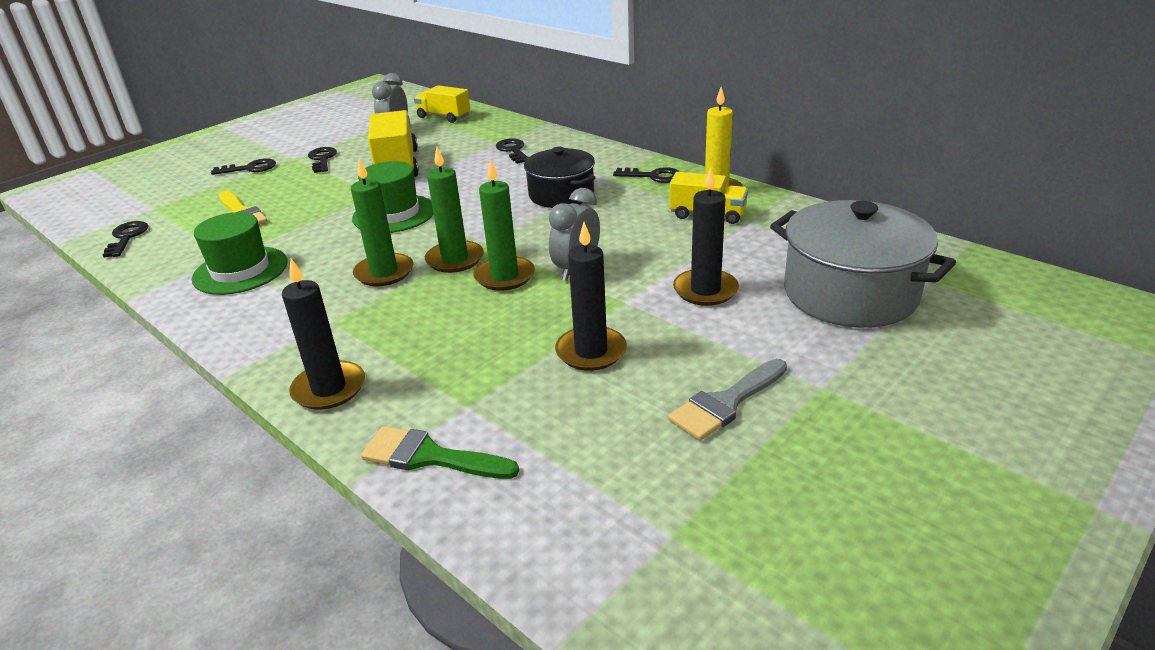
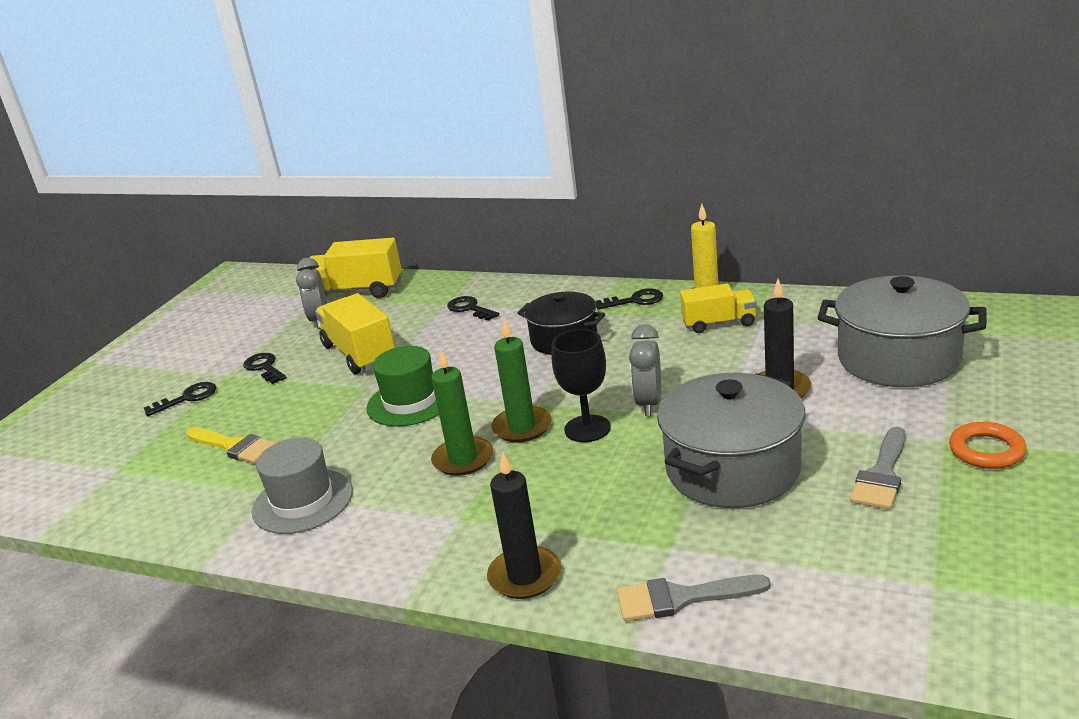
camera: 20 degrees left, 5 degrees down
(127, 237) = (122, 508): black key -> none
(240, 270) = (303, 501): green hat -> grey hat
(429, 457) = (681, 598): green brush -> grey brush
(444, 117) = (356, 291): yellow truck -> yellow truck, size x1.55
(504, 276) = (587, 429): green candle -> black goblet
(591, 351) = (732, 469): black candle -> grey pot
(858, 414) = (986, 450): none -> orange ring

